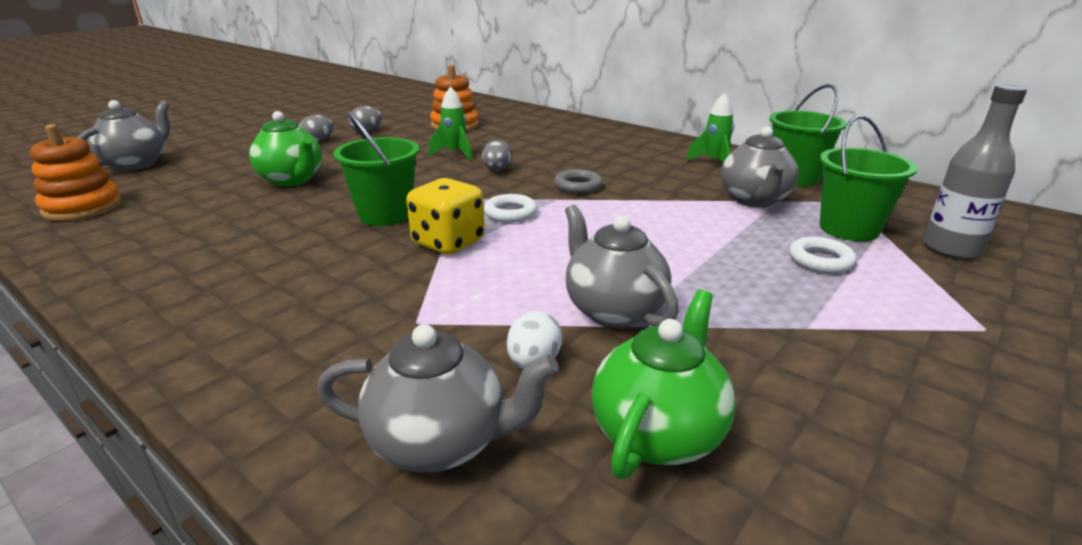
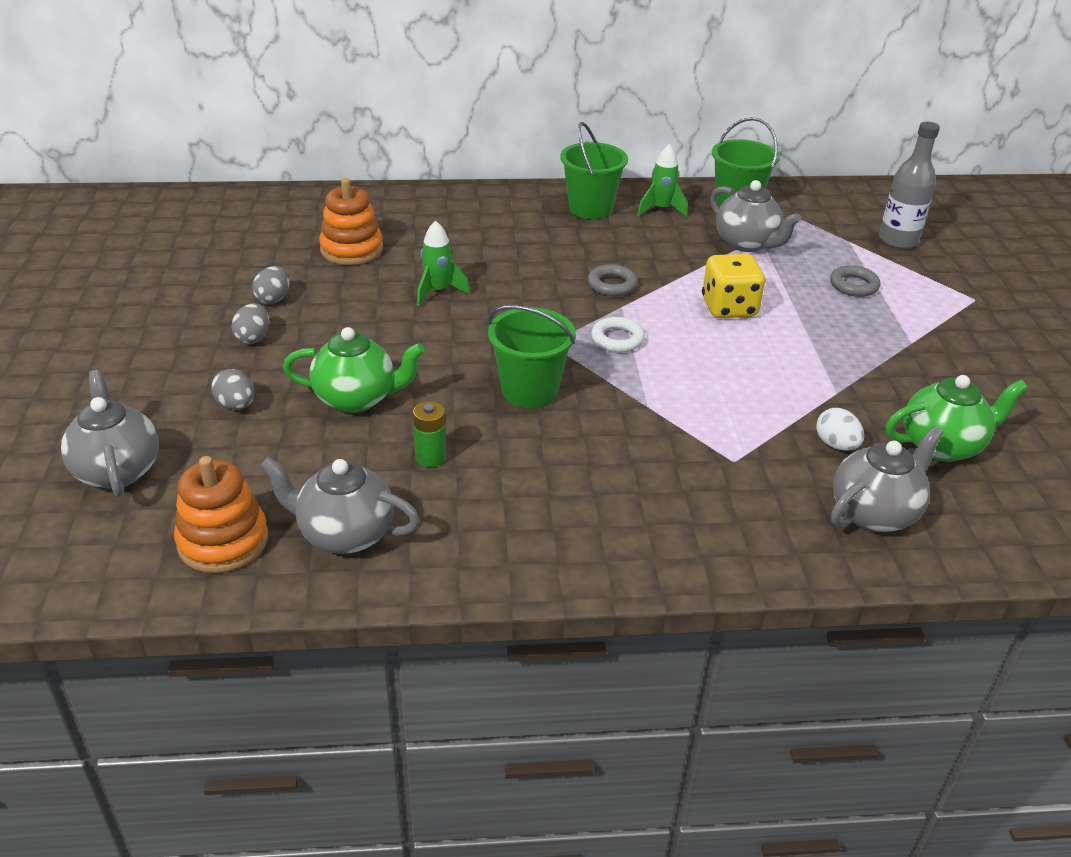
camera: 45 degrees left, 10 degrees up
(251, 220) = (430, 457): none -> green battery
(448, 243) = (630, 391): yellow dice -> yellow dice (729, 308)
(497, 170) = (516, 295): grey egg -> grey egg (236, 405)
(613, 310) = (815, 386): grey teapot -> grey teapot (345, 534)
(658, 434) = (942, 446): green teapot -> green teapot turned 90 degrees clockwise
(820, 260) = (853, 285): white ring -> grey ring
(849, 229) = (832, 247): green bucket -> green bucket (590, 208)

